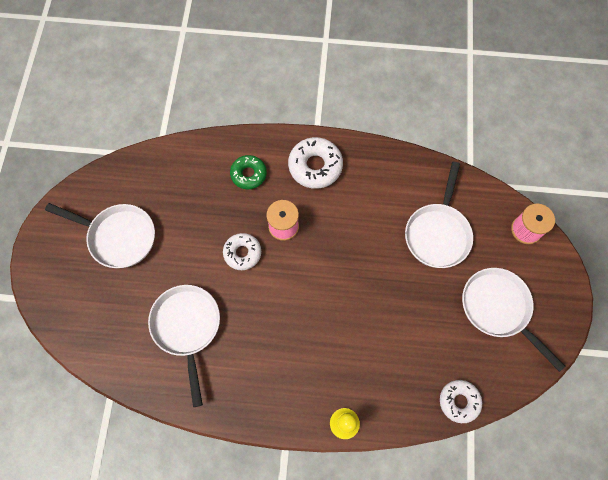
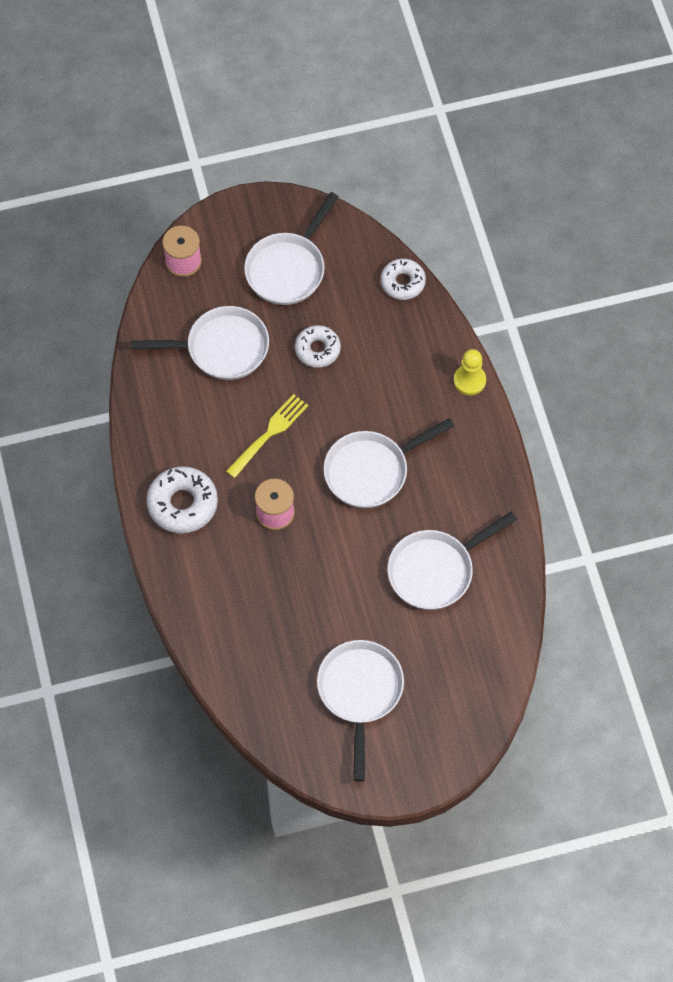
camera: 110 degrees left, 5 degrees down
(242, 253) = (325, 545): white donut -> white donut (317, 349)
(248, 174) = (221, 576): green donut -> none
(291, 309) = (371, 471): none -> white pan
(350, 243) = (269, 434): none -> yellow fork

